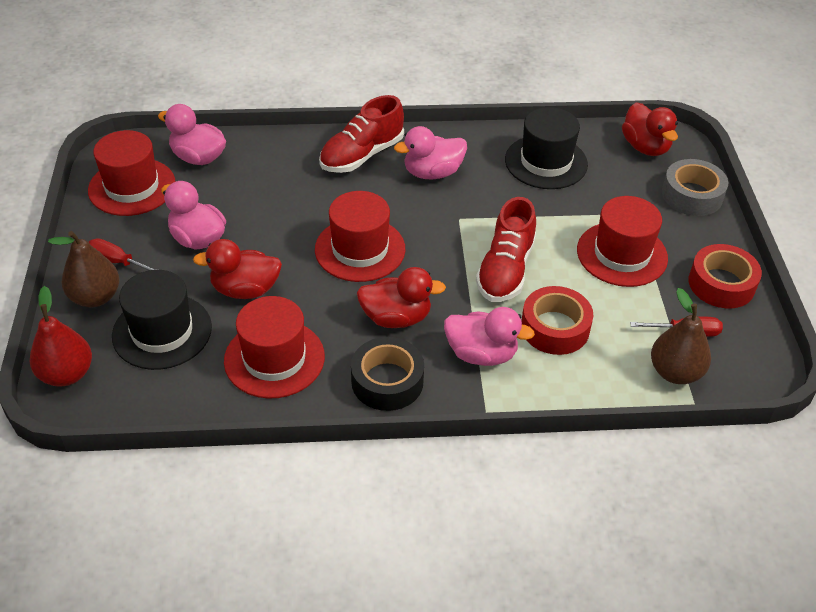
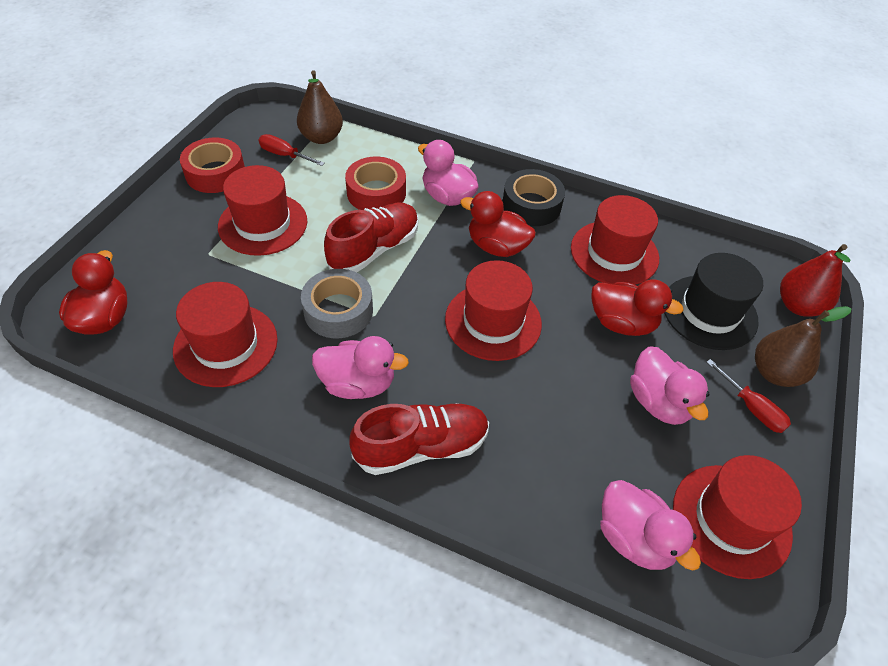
camera: 155 degrees left, 5 degrees up
(546, 162) = (226, 345): black hat -> red hat
(692, 195) = (135, 249): grey tape -> grey tape (338, 311)

